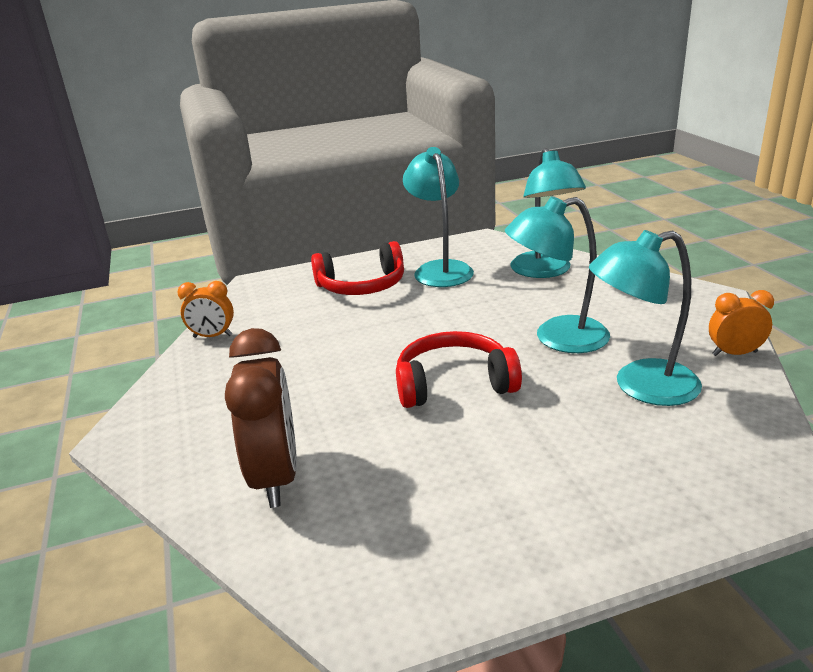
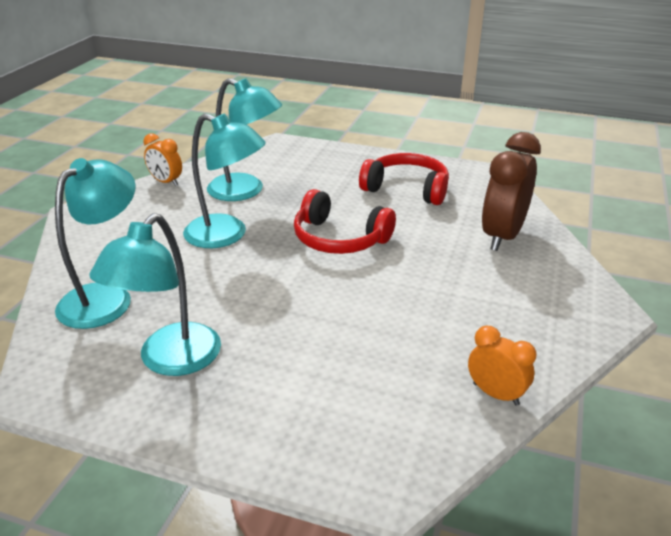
camera: 145 degrees left, 5 degrees up
(362, 285) = (275, 385): red headphones -> red headphones (406, 189)

